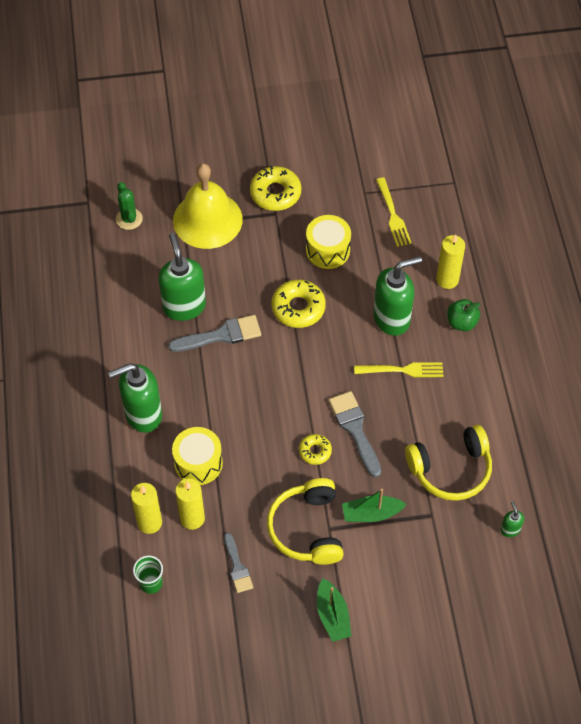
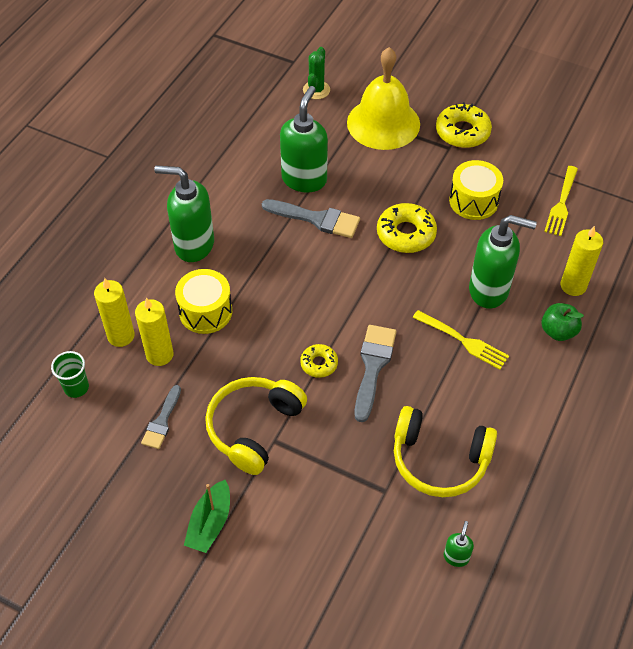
camera: 35 degrees right, 5 degrees down
(371, 513) = (326, 452): green boat -> none

